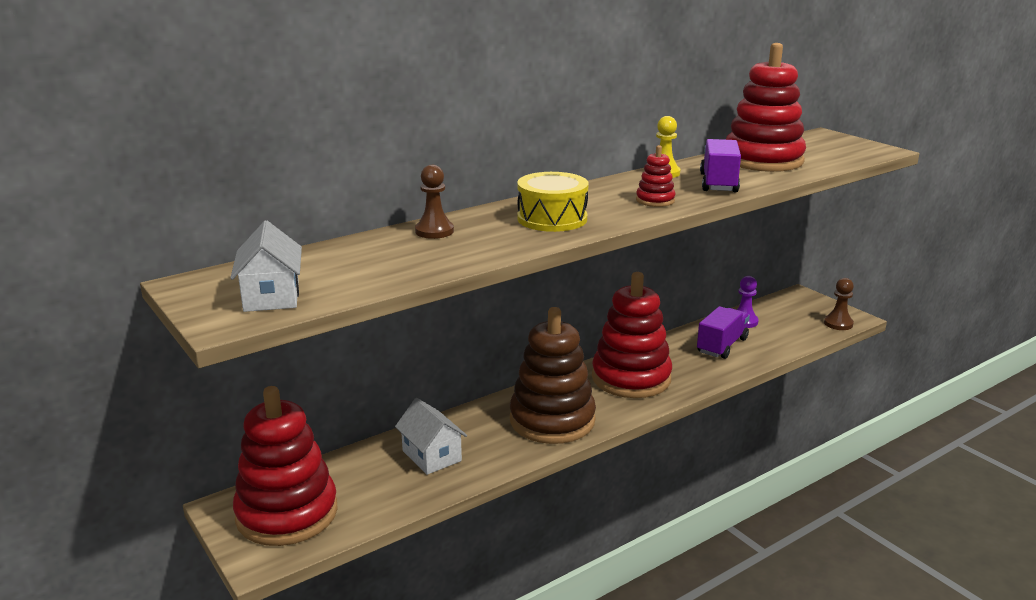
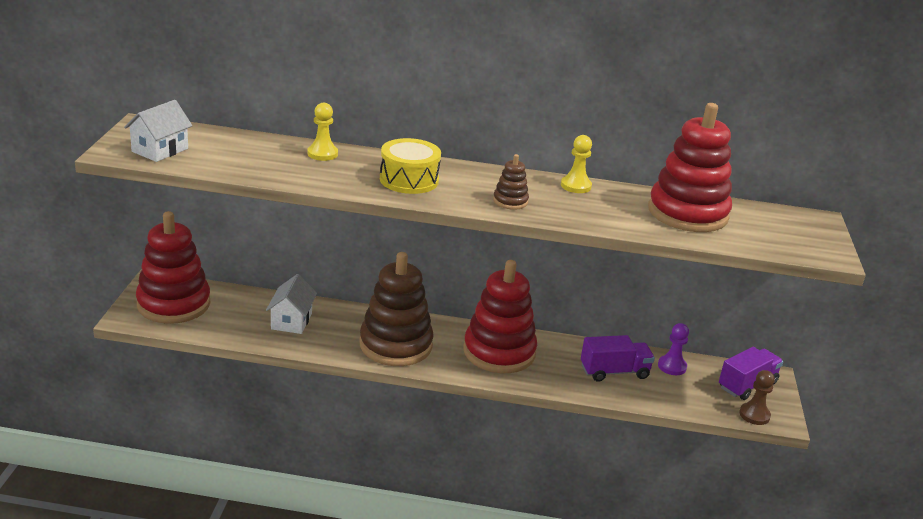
camera: 40 degrees right, 5 degrees up
(434, 231) = (322, 154): brown pawn -> yellow pawn
(655, 200) = (510, 201): red stacking toy -> brown stacking toy
(718, 183) = (594, 212): purple truck -> purple truck (747, 385)

